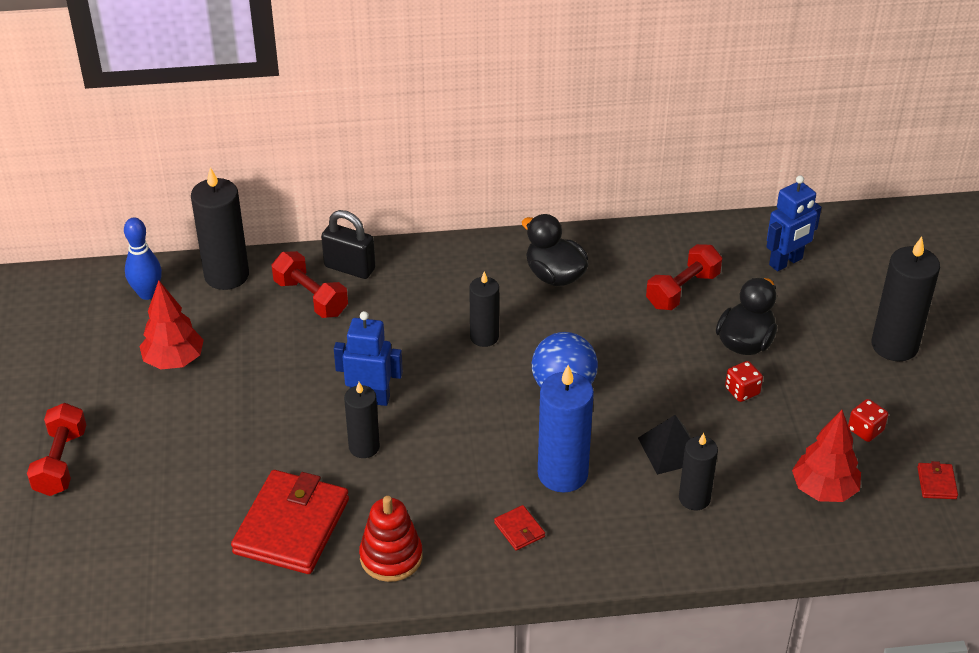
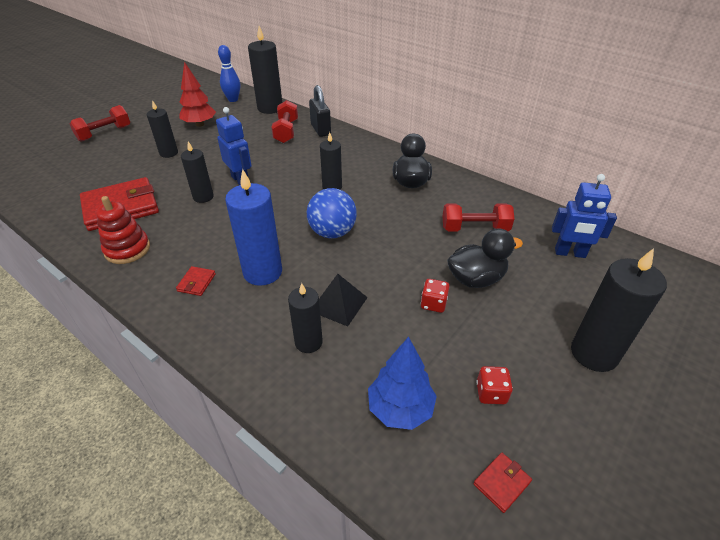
camera: 45 degrees right, 0 degrees up
(213, 426) = (169, 153): none -> black candle
(823, 490) = (400, 409): red tree -> blue tree

